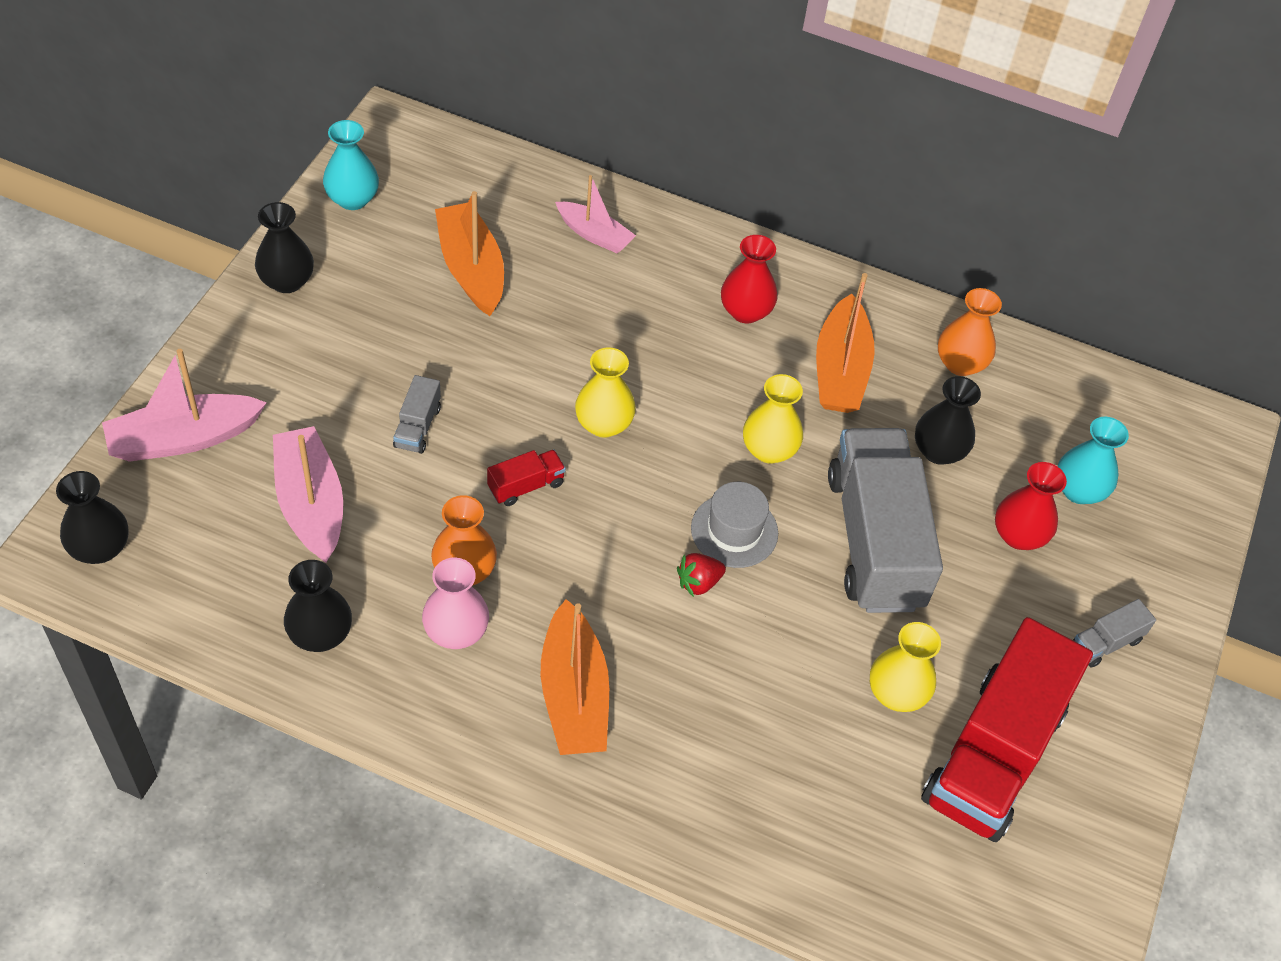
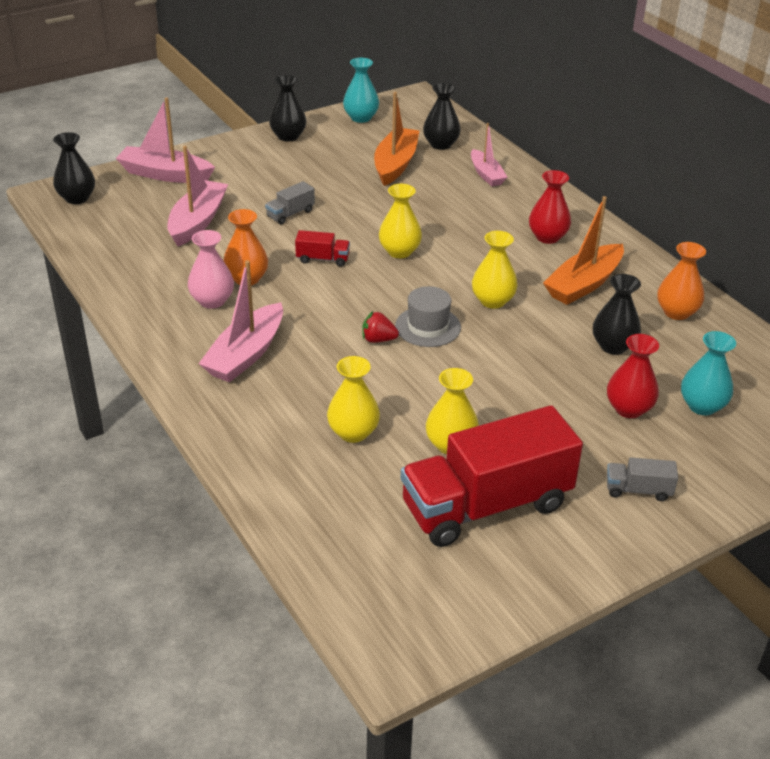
camera: 40 degrees right, 15 degrees down
(320, 634) = (141, 272): black vase -> black vase (440, 144)
(573, 695) = (246, 354): orange boat -> pink boat
(788, 739) = (353, 432): none -> yellow vase
(875, 540) = (518, 369): grey truck -> none

